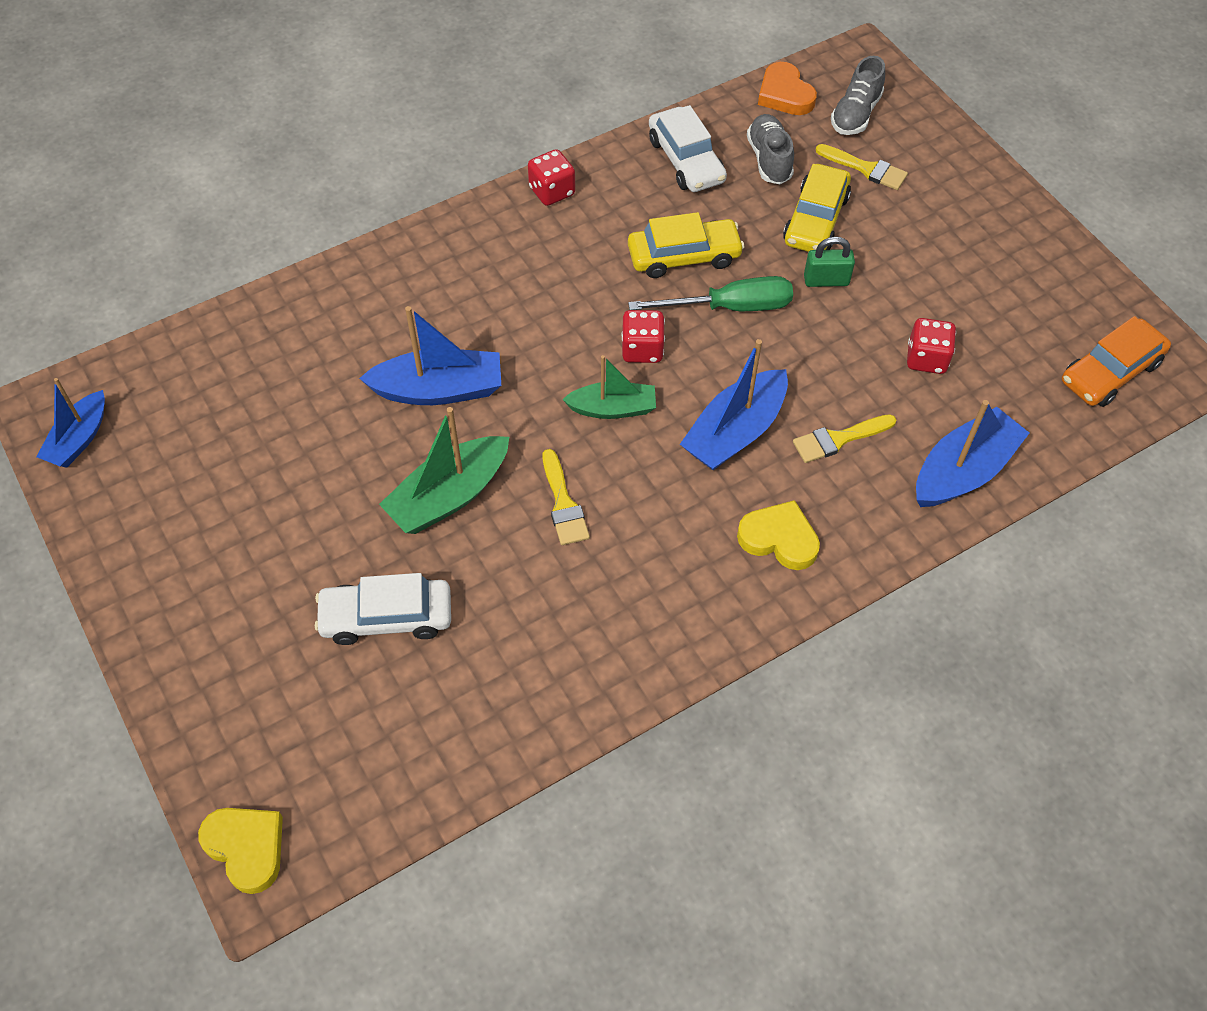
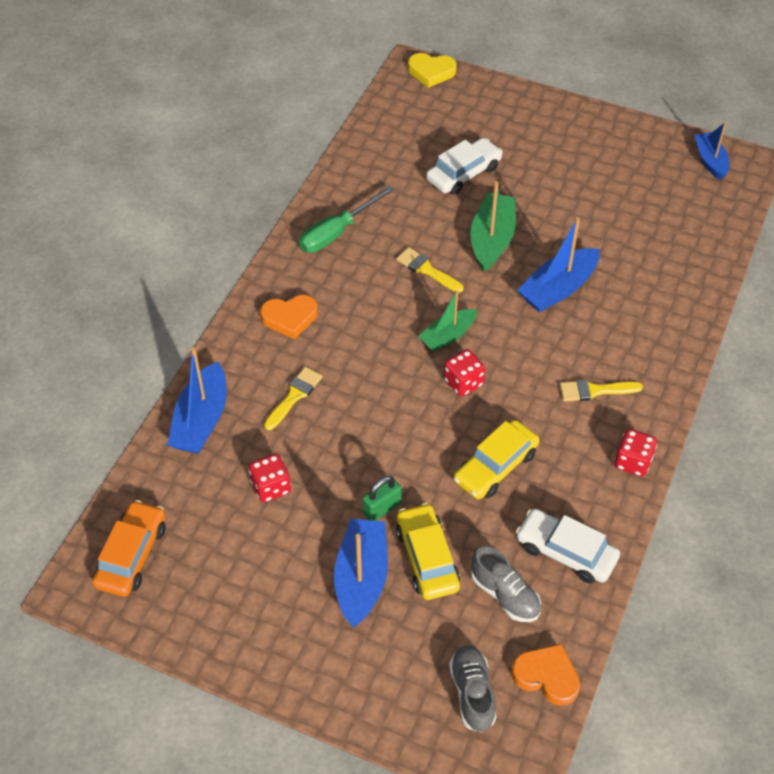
camera: 145 degrees right, 5 degrees down
(730, 307) = (432, 446): green screwdriver -> green screwdriver (336, 232)
(735, 432) = (362, 364): blue boat -> blue boat (361, 578)
(779, 539) = (290, 318): yellow heart -> orange heart
(866, 169) = (423, 635): yellow brush -> yellow brush (594, 391)

